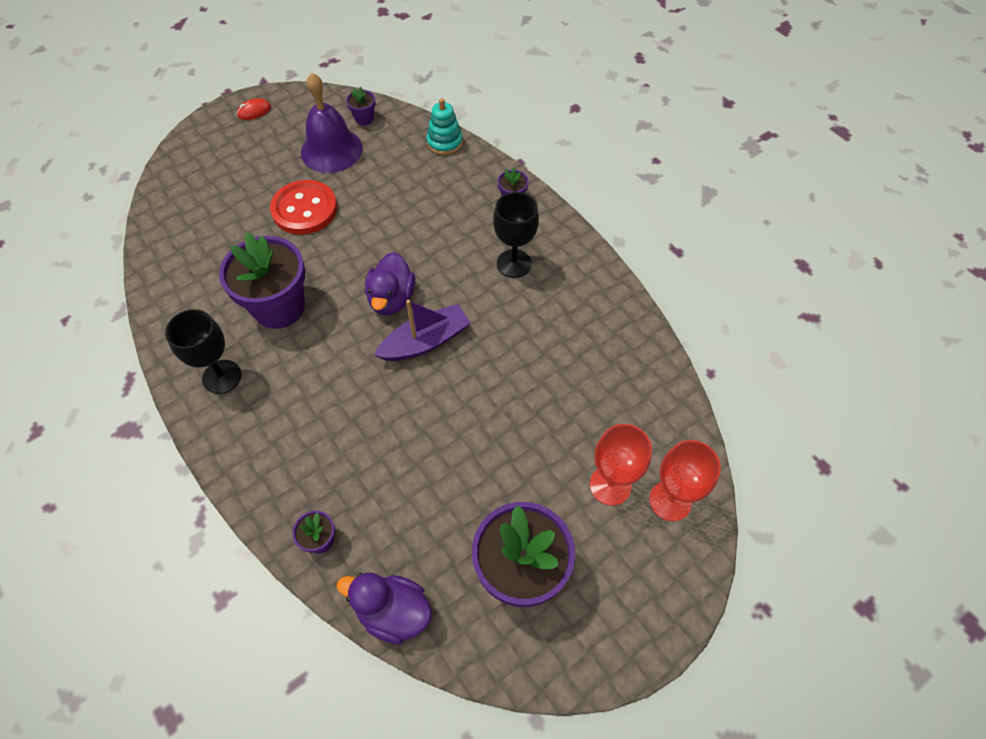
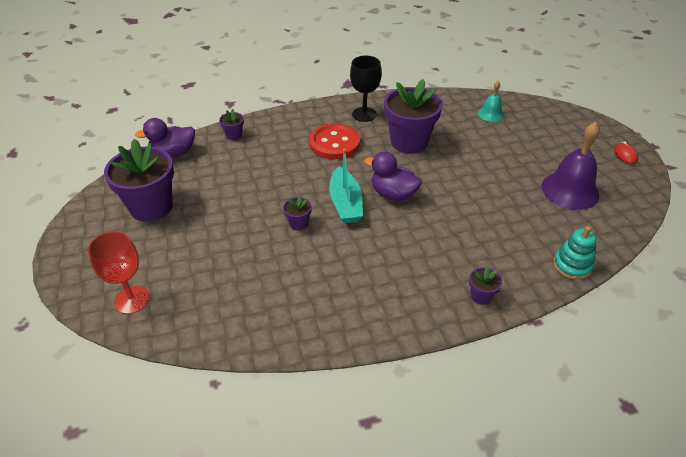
camera: 110 degrees right, 15 degrees down
(192, 233) = (490, 114): none -> turquoise bell
(304, 209) = (501, 166): red button -> red button (334, 143)
(364, 118) = (612, 217): purple flower pot -> purple flower pot (298, 223)
(393, 612) = (173, 153): purple duck -> purple duck turned 150 degrees counterclockwise
(425, 341) = (345, 203): purple boat -> turquoise boat
(514, 263) = (400, 274): black goblet -> none
(610, 485) = (169, 269): red goblet -> none

